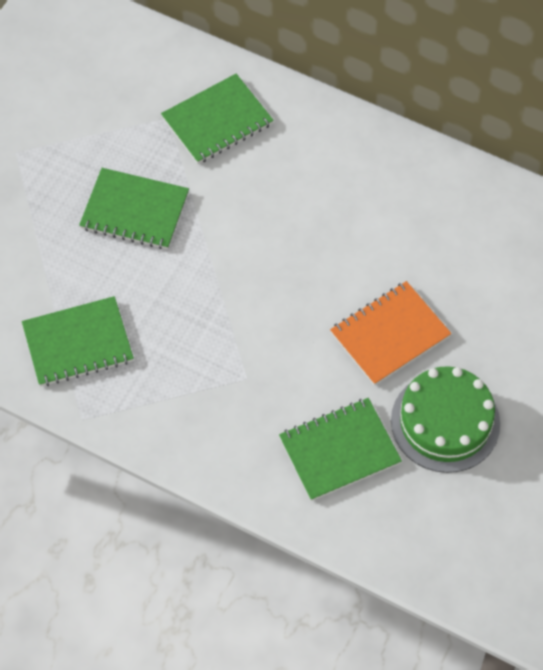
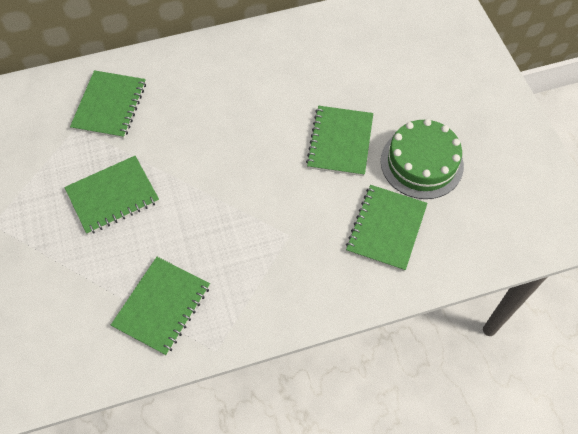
camera: 45 degrees left, 0 degrees up
(390, 335) = (340, 142): orange notebook -> green notebook

